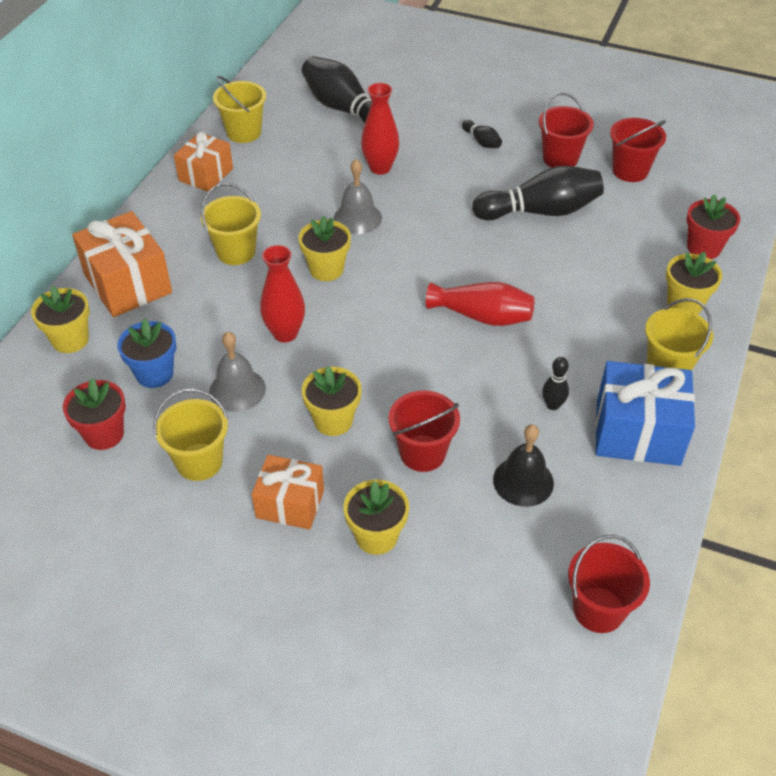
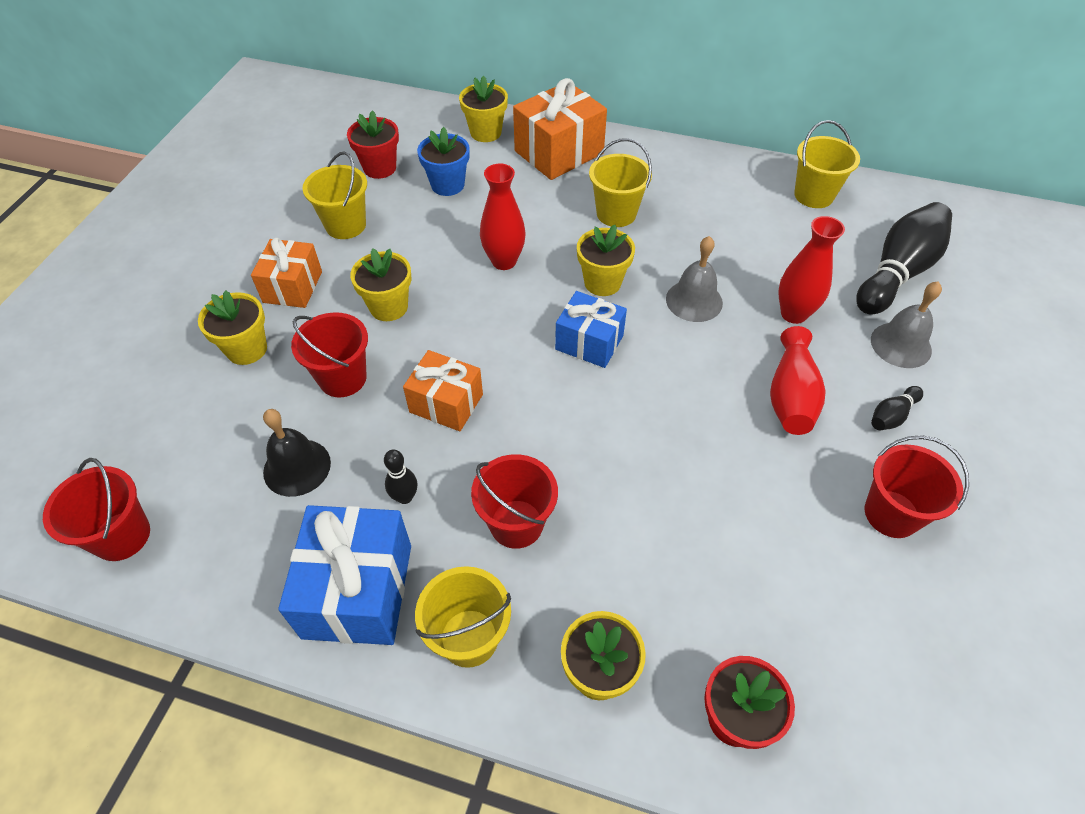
camera: 85 degrees right, 5 degrees up
(206, 175) = (730, 177): orange gift -> orange gift (446, 403)
(237, 390) = (429, 237): grey bell -> grey bell (901, 345)
(397, 284) = (589, 342): none -> blue gift
(482, 316) = (546, 424): red vase -> red vase (791, 396)
(540, 211) = (759, 487): black bowling pin -> none
(630, 171) = (899, 614): red bucket -> red bucket (516, 524)

